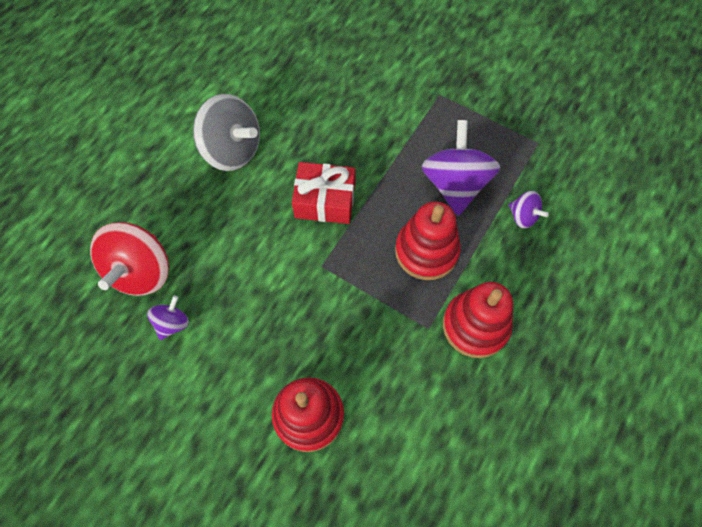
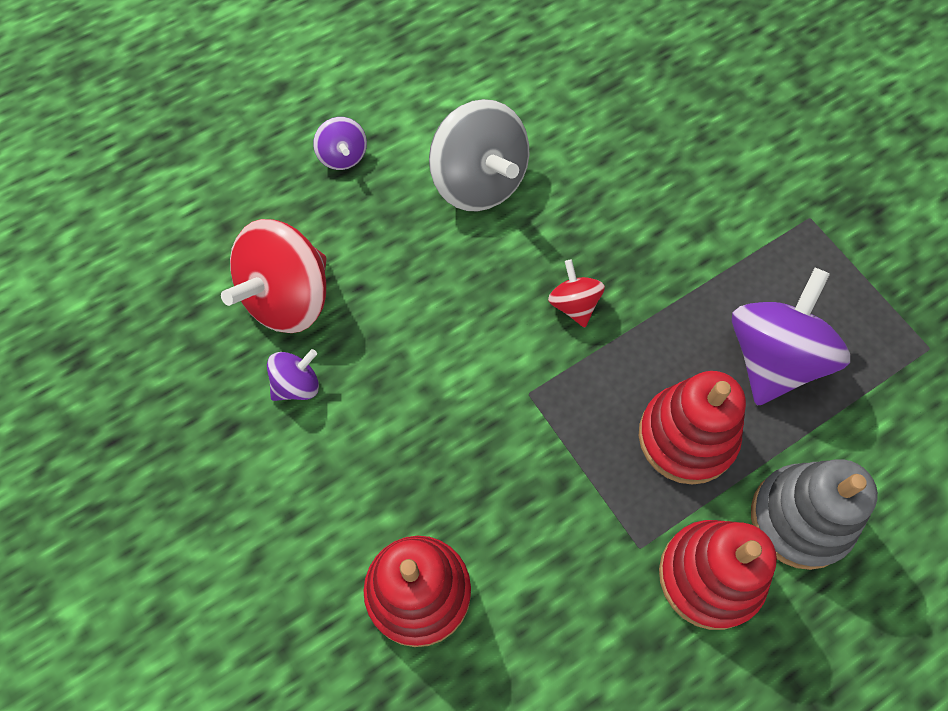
camera: 25 degrees right, 0 degrees up
(325, 201) = (574, 304): red gift -> red spinning top
(511, 270) = (801, 518): none -> grey stacking toy
(523, 216) = (856, 448): purple spinning top -> purple spinning top (343, 156)

